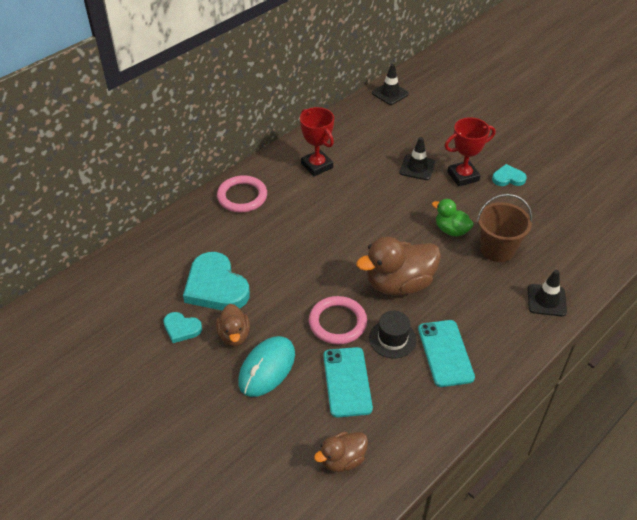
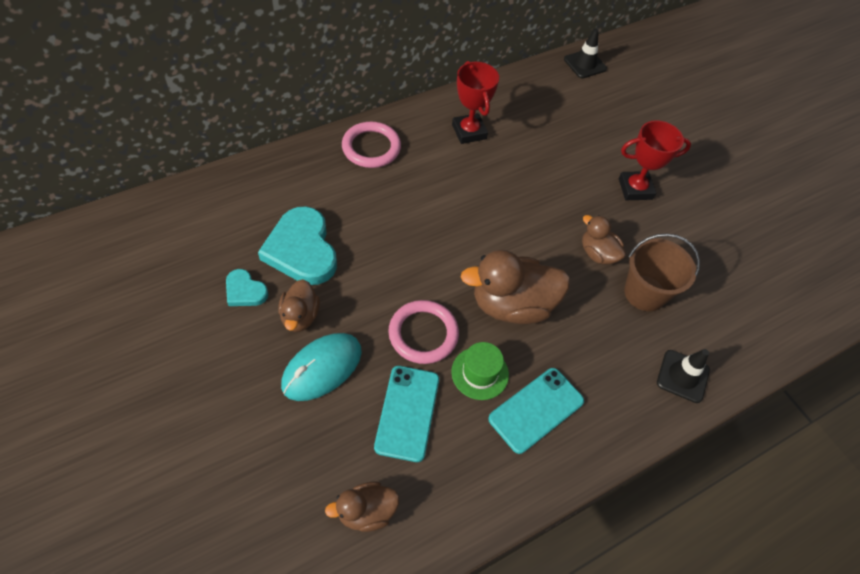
camera: 10 degrees right, 10 degrees up
(392, 339) = (480, 373): black hat -> green hat
(417, 167) = (584, 164): black traffic cone -> none
(445, 353) = (536, 410): turquoise phone -> turquoise phone turned 45 degrees clockwise
(451, 230) = (597, 254): green duck -> brown duck
(508, 178) = (689, 205): turquoise heart -> none

